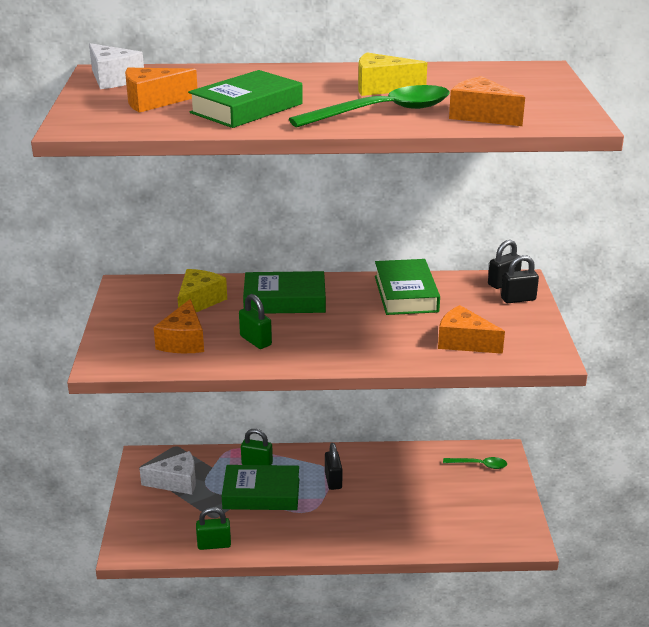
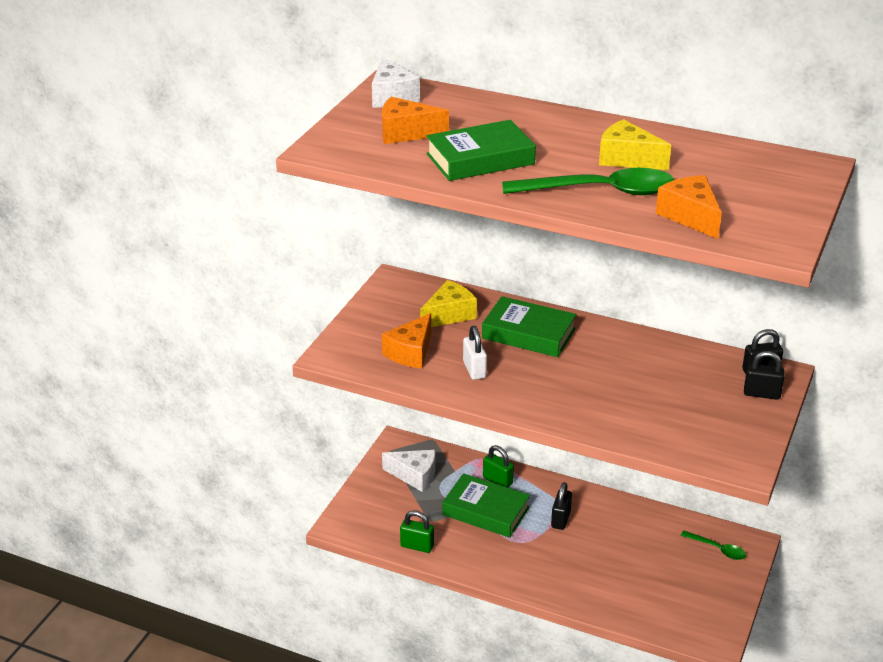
camera: 25 degrees right, 5 degrees up
(255, 341) = (474, 370): green padlock -> white padlock
(406, 294) = (650, 357): green book -> none
(464, 342) = (670, 425): orange cheese -> none

